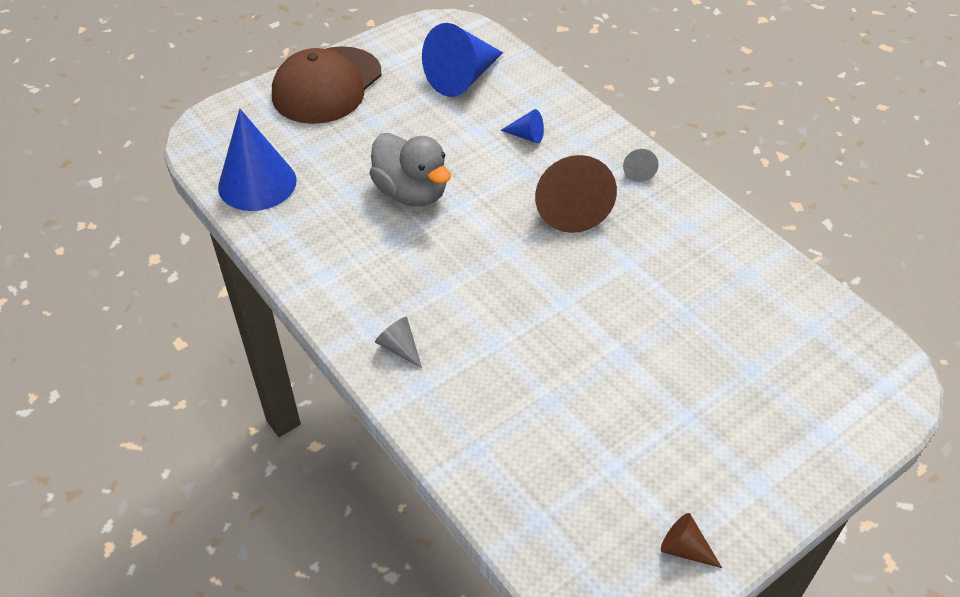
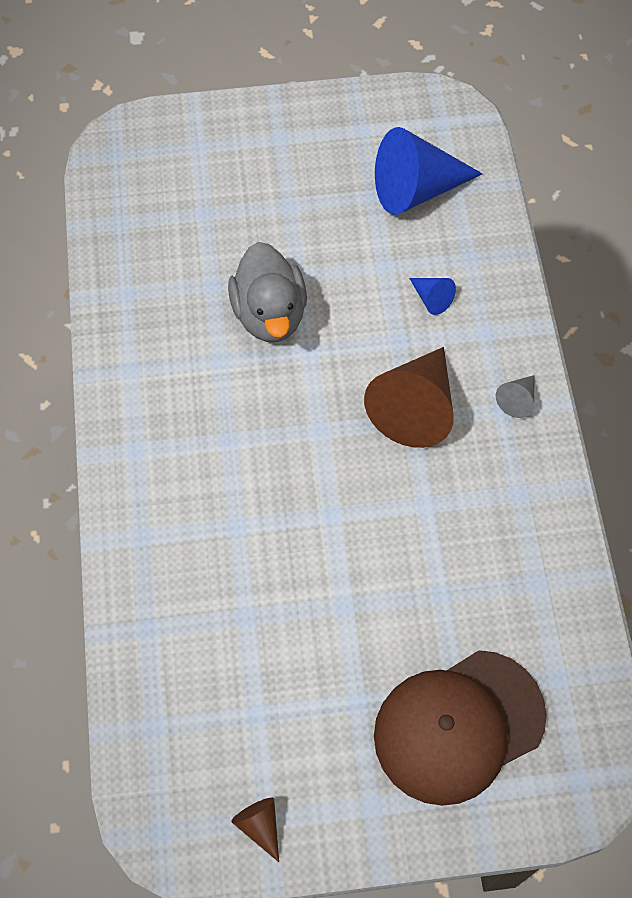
camera: 30 degrees right, 15 degrees up
(257, 183) = (132, 231): blue cone -> none
(327, 85) = (271, 135): brown cap -> brown cap (458, 726)
(399, 348) = (148, 486): grey cone -> none

